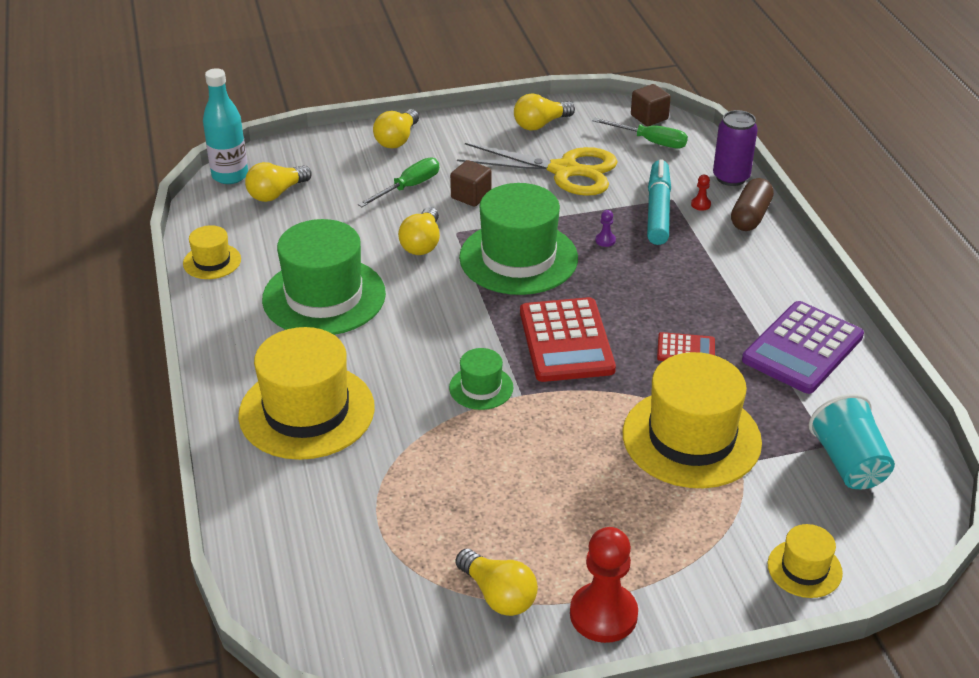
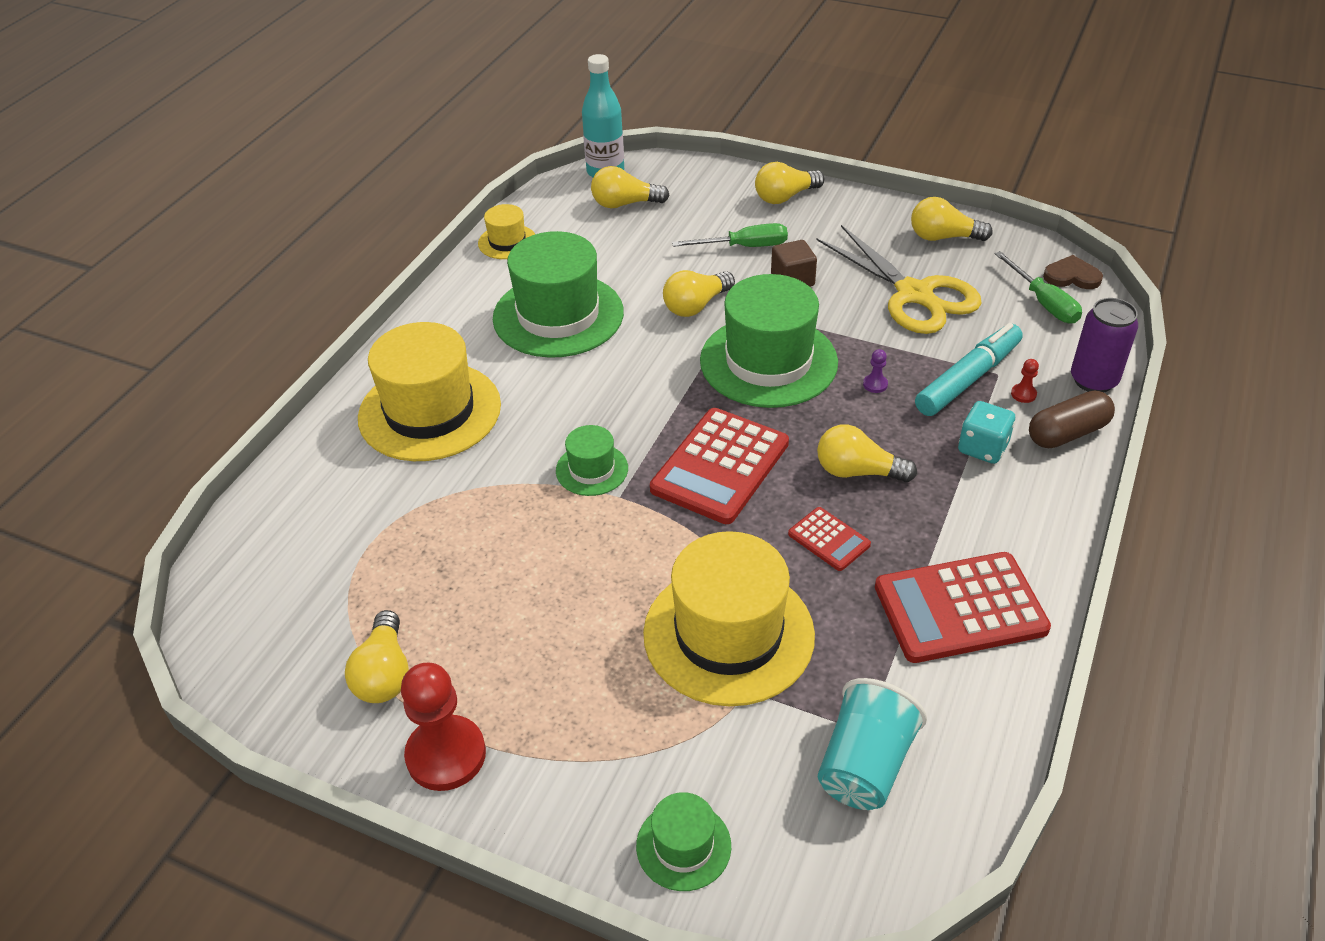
camera: 40 degrees right, 5 degrees up
(649, 117) = (1072, 276): brown cube -> brown heart
(656, 300) = (858, 471): none -> yellow light bulb
(713, 248) = (982, 448): none -> turquoise dice
(802, 348) = (960, 608): purple calculator -> red calculator
(804, 568) = (683, 846): yellow hat -> green hat

